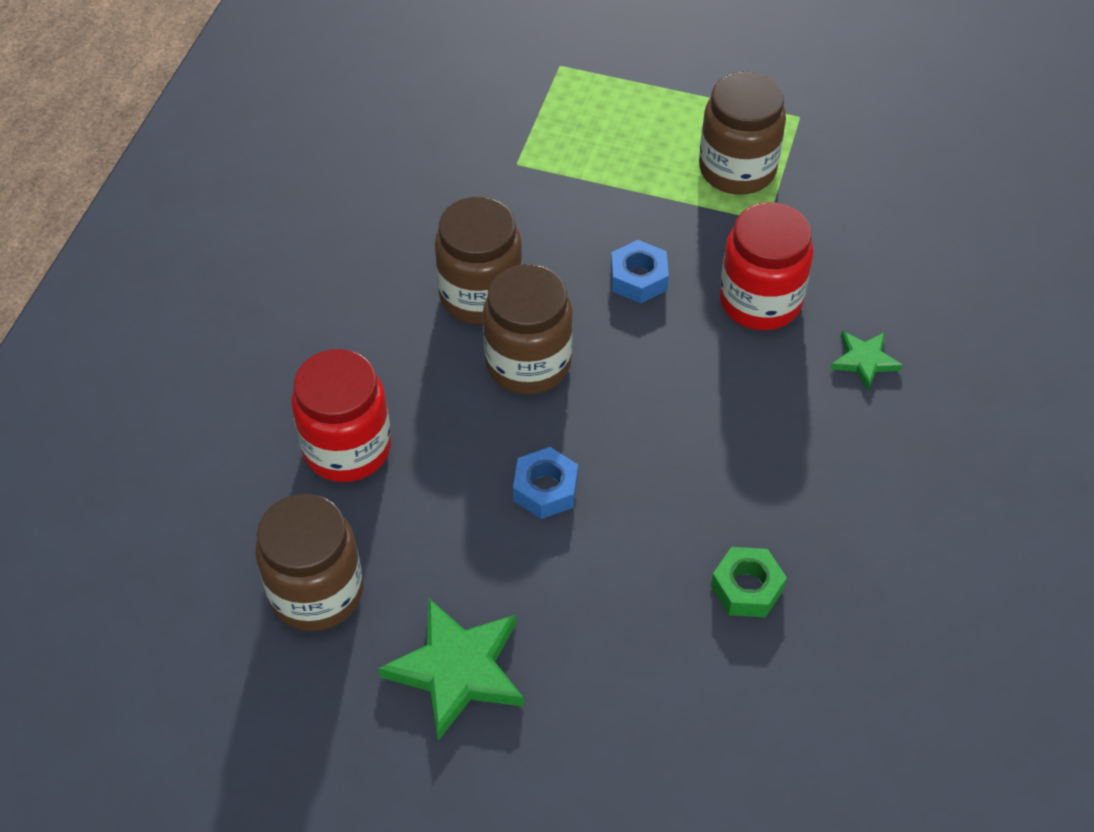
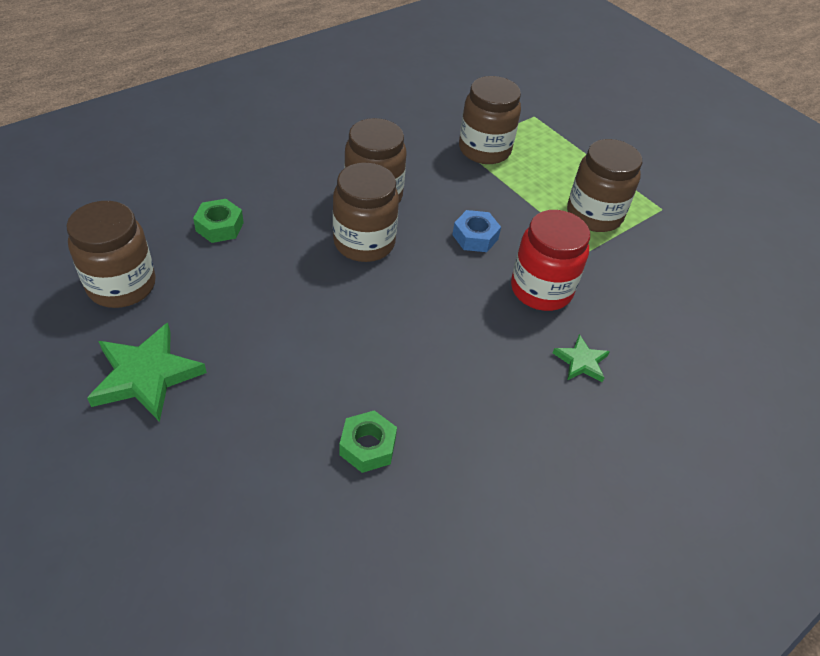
camera: 30 degrees right, 5 degrees down
(347, 448) = (219, 227): red jar -> green nut
(545, 489) = (303, 312): blue nut -> none
(546, 151) = (484, 150): none -> brown jar

